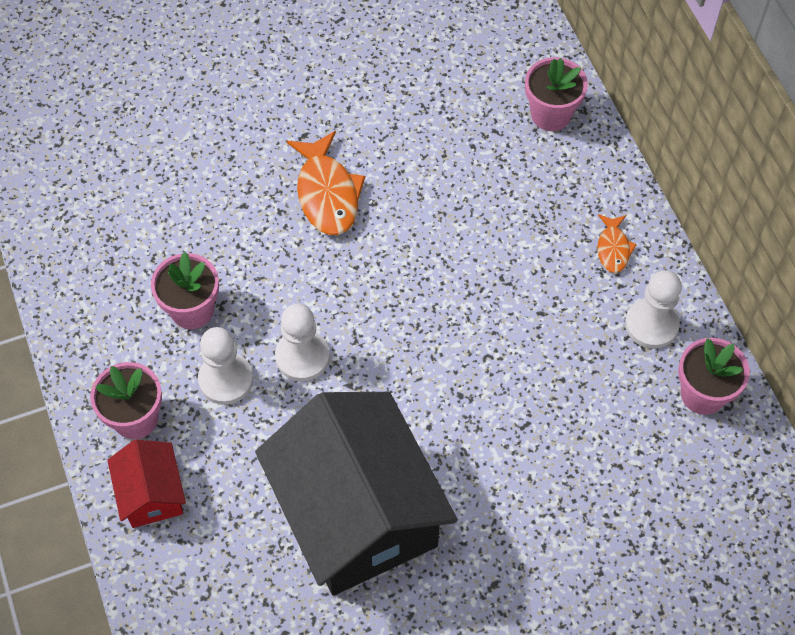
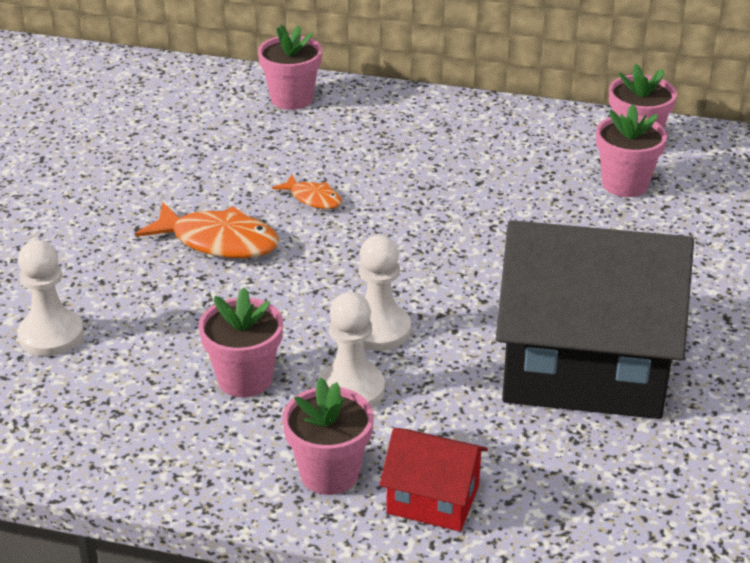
camera: 55 degrees left, 25 degrees down
(613, 248) = (456, 124): orange fish -> orange fish (313, 198)
(626, 419) = (625, 184): none -> pink flower pot
(651, 324) = (548, 137): white pawn -> white pawn (51, 335)

